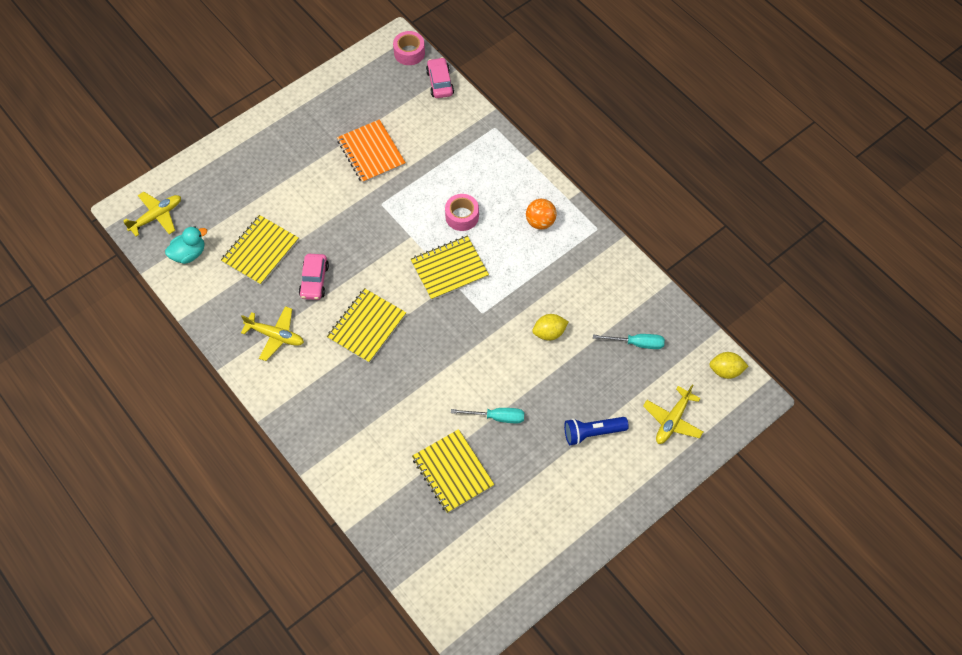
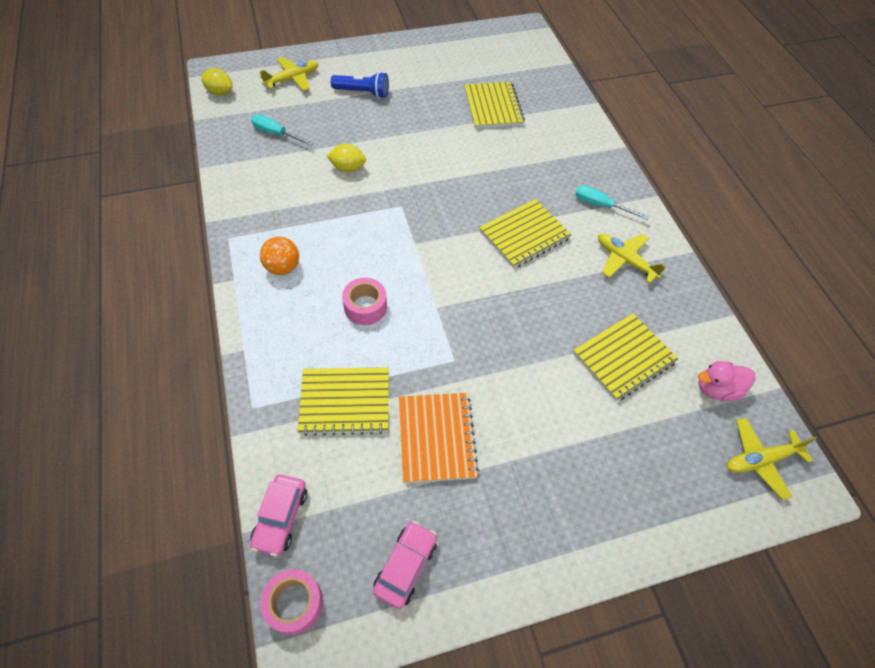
camera: 160 degrees left, 5 degrees down
(189, 254) = (716, 389): turquoise duck -> pink duck
(314, 281) = (566, 299): pink car -> pink car (405, 566)
(449, 269) = (411, 257): yellow notebook -> yellow notebook (345, 402)
(497, 417) = (435, 127): turquoise screwdriver -> turquoise screwdriver (600, 206)

